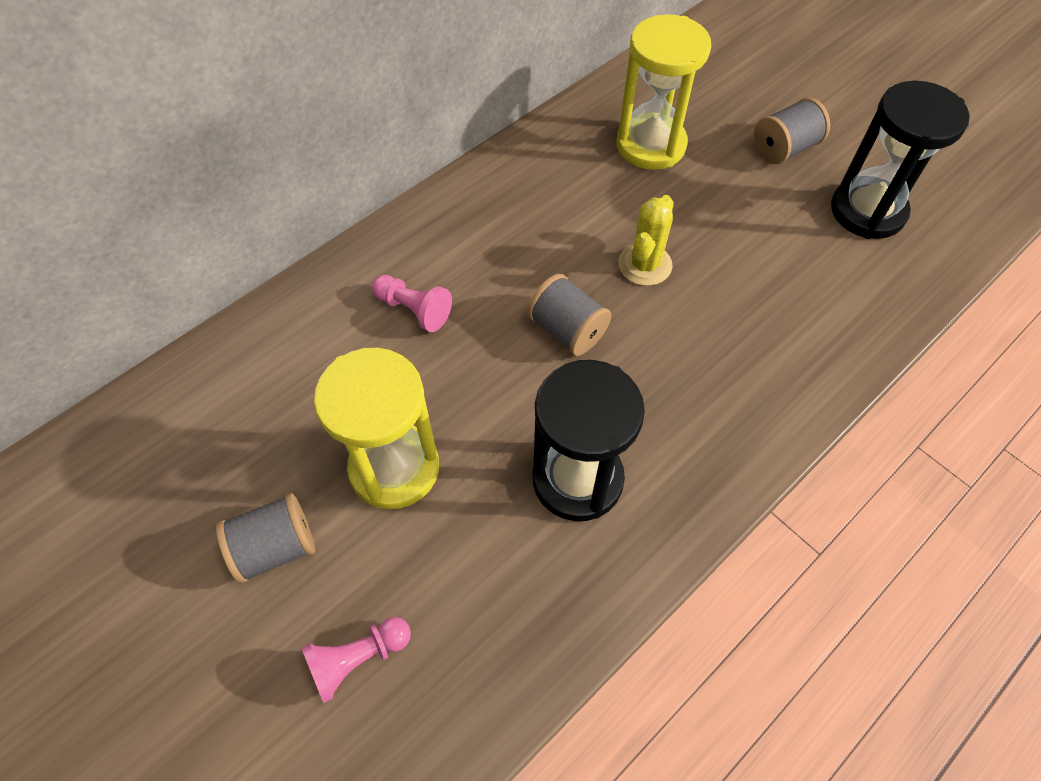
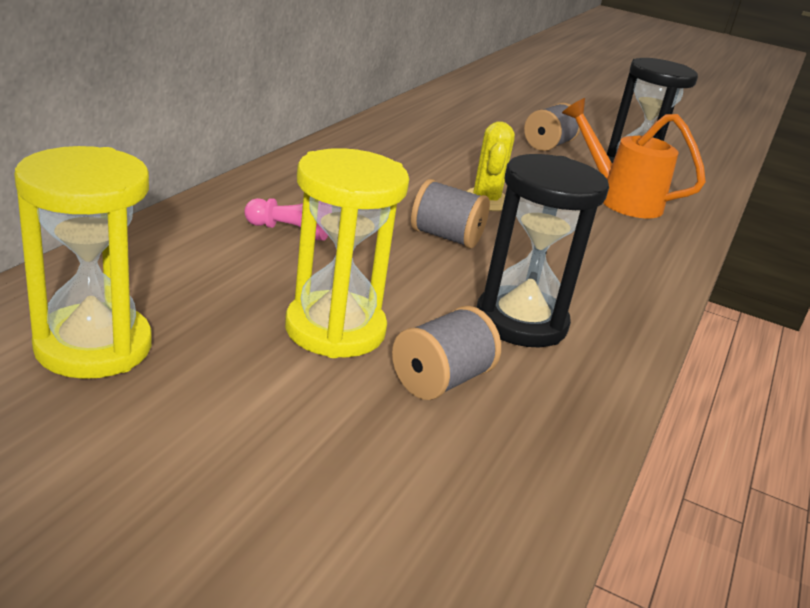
camera: 25 degrees left, 30 degrees down
(275, 548) = (233, 398): grey spool -> grey spool (441, 381)
(357, 659) = (382, 471): pink pawn -> none
(650, 145) = (443, 143): yellow hourglass -> yellow hourglass (93, 347)
(815, 268) = (619, 199): none -> orange watering can

